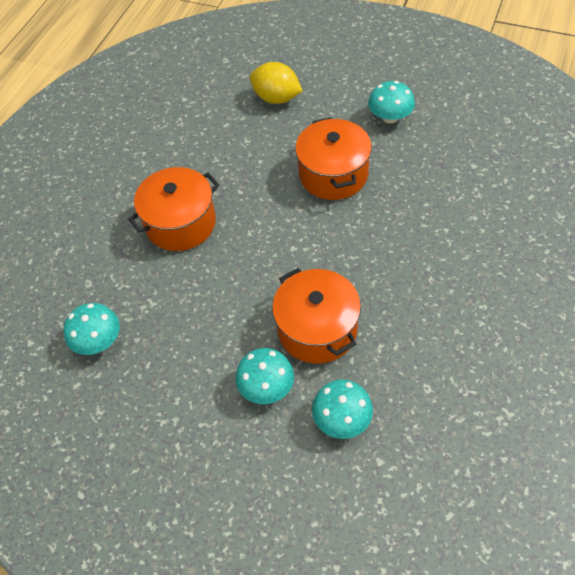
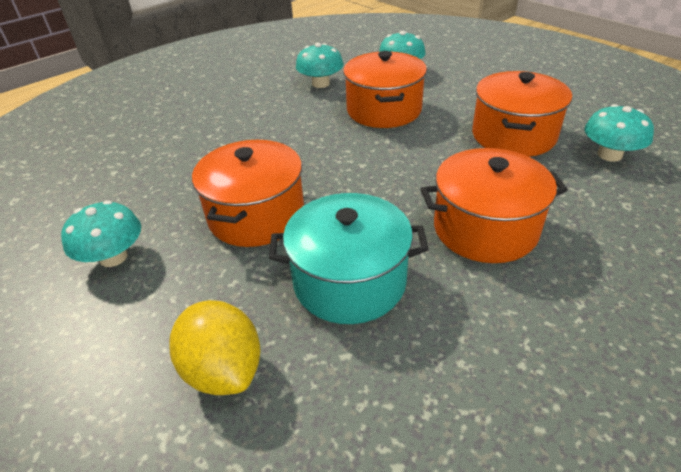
camera: 155 degrees left, 15 degrees down
(182, 336) = (513, 135): none -> orange pot
(245, 157) = (349, 281): none -> turquoise pot
(266, 387) = (448, 94): turquoise mushroom -> turquoise mushroom (320, 84)

